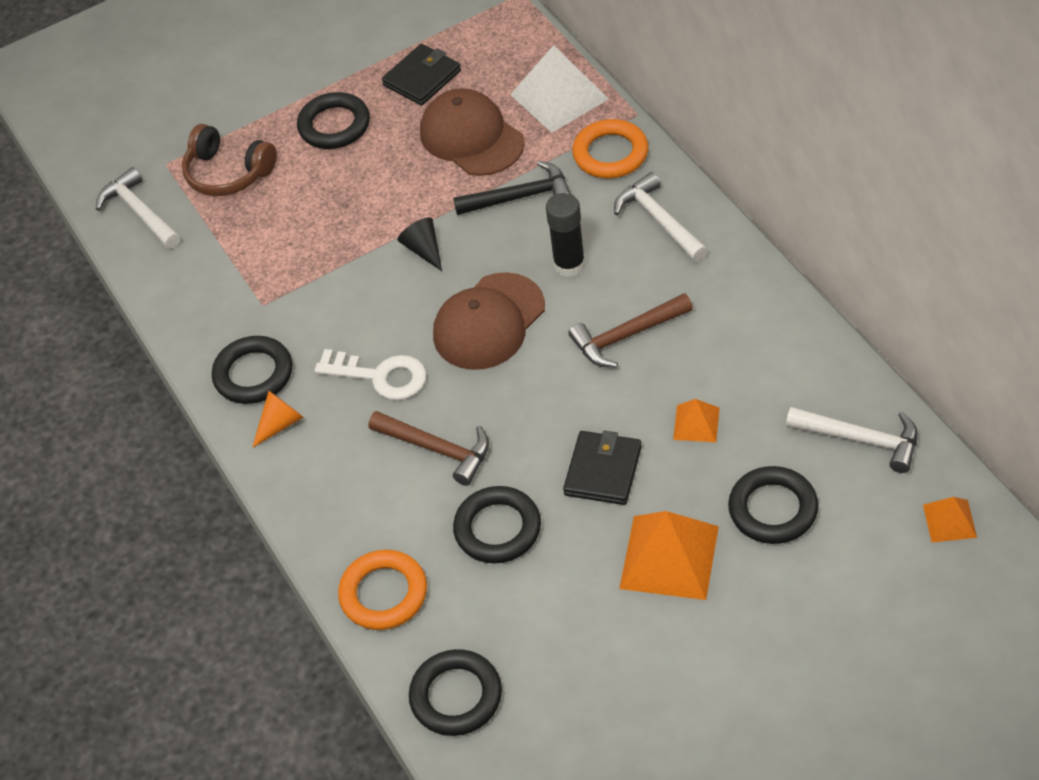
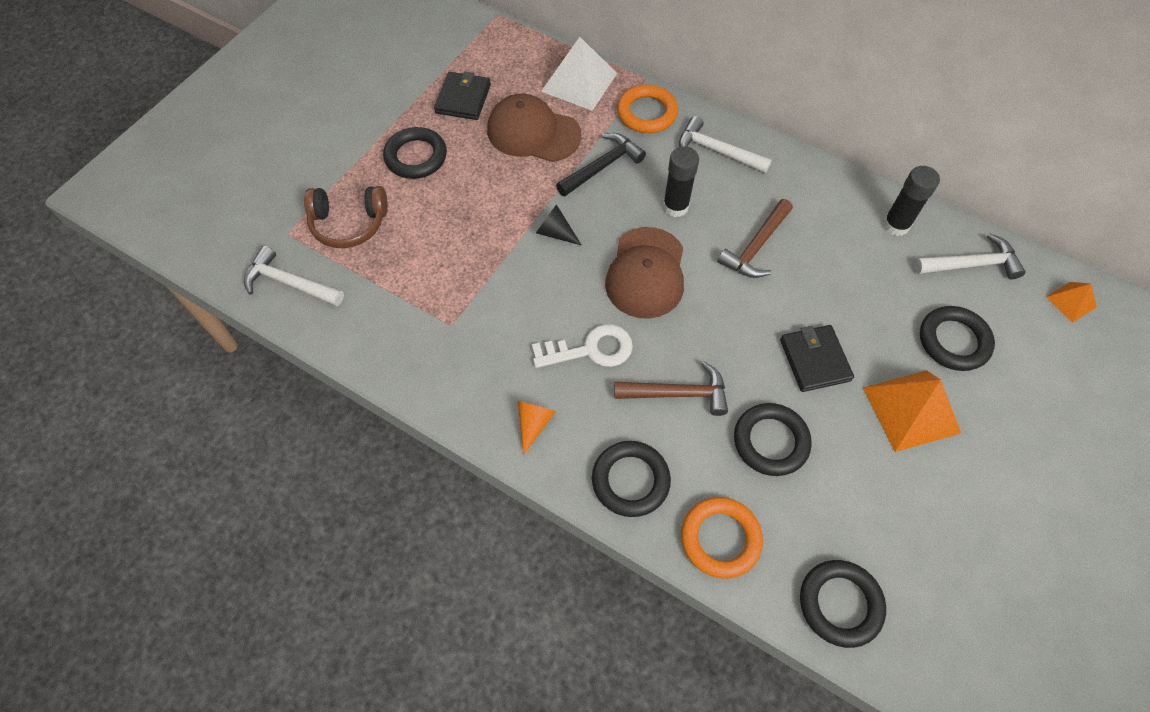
camera: 35 degrees left, 10 degrees up
(253, 374) = (482, 389): black ring -> black ring (630, 480)
(696, 423) = (853, 296): orange pyramid -> none
(806, 368) = (896, 225): none -> black glue stick

